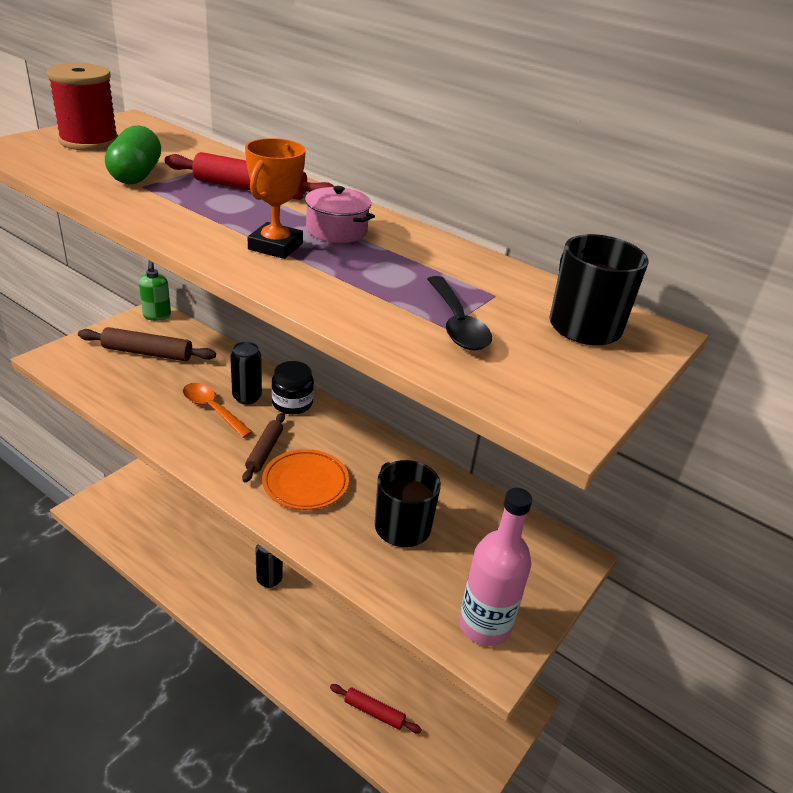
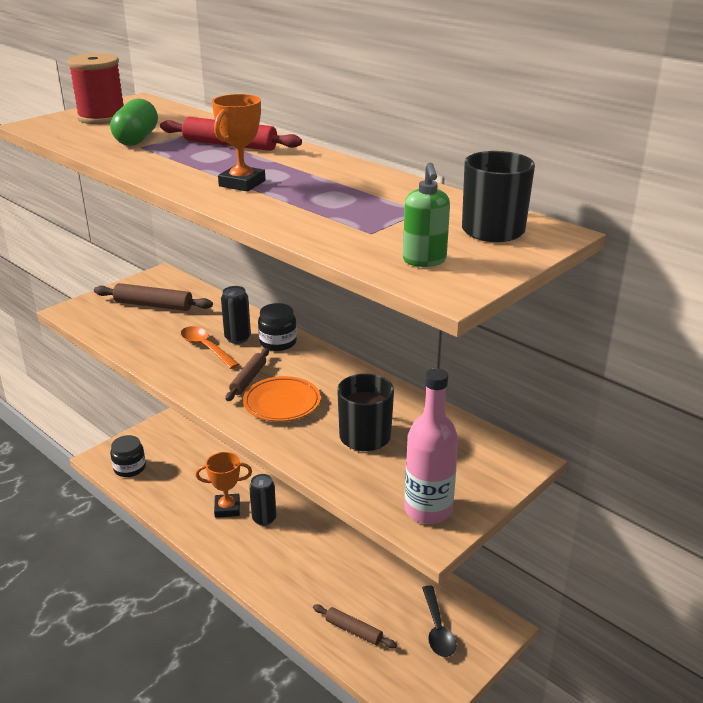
camera: 10 degrees right, 5 degrees down
(118, 520) = (129, 468): none -> black jar
(157, 316) = (164, 276): green soap dispenser -> green soap dispenser (424, 261)
(229, 568) = (227, 508): none -> orange trophy
(336, 230) = (296, 171): pink pot -> none
(374, 712) = (353, 631): red rolling pin -> brown rolling pin
(457, 324) = (381, 230): black spoon -> black spoon (437, 629)

